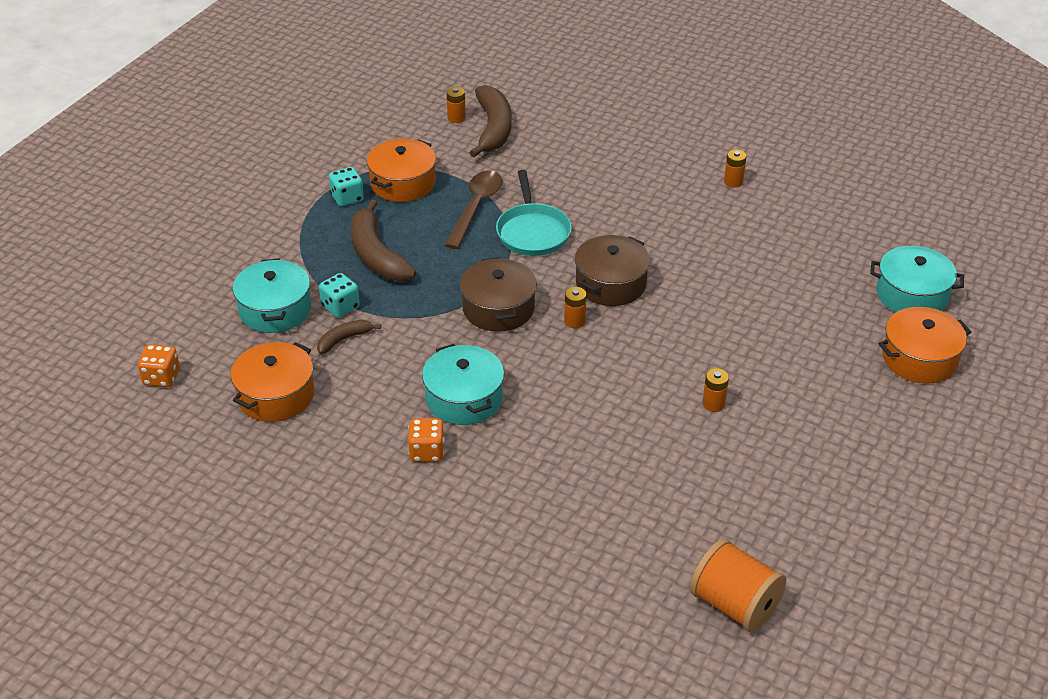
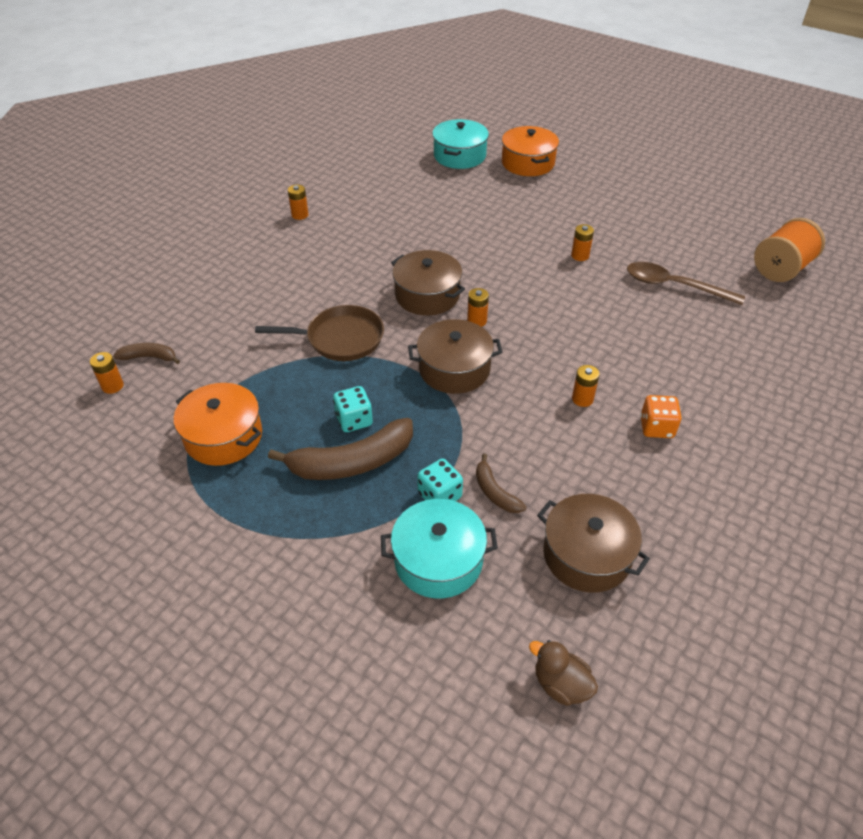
camera: 85 degrees left, 5 degrees up
(161, 377) = (561, 684): orange dice -> brown duck
(276, 395) = (587, 555): orange pot -> brown pot
(347, 198) = (236, 489): turquoise dice -> turquoise dice (354, 420)
(464, 398) = (582, 399): turquoise pot -> orange battery
(476, 207) = (288, 377): brown spoon -> brown spoon (674, 286)
(493, 129) = (149, 357): brown banana -> brown banana, size x0.52
(532, 232) = (340, 339): turquoise pan -> brown pan

